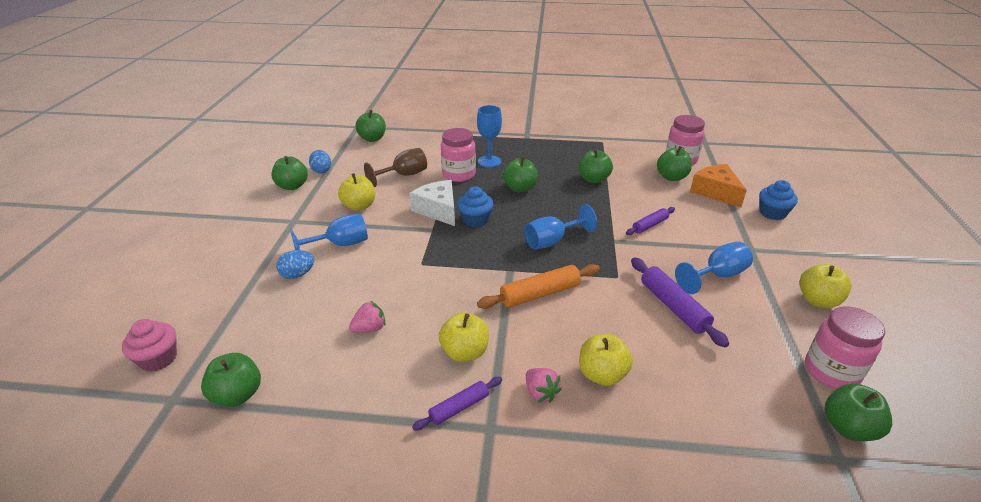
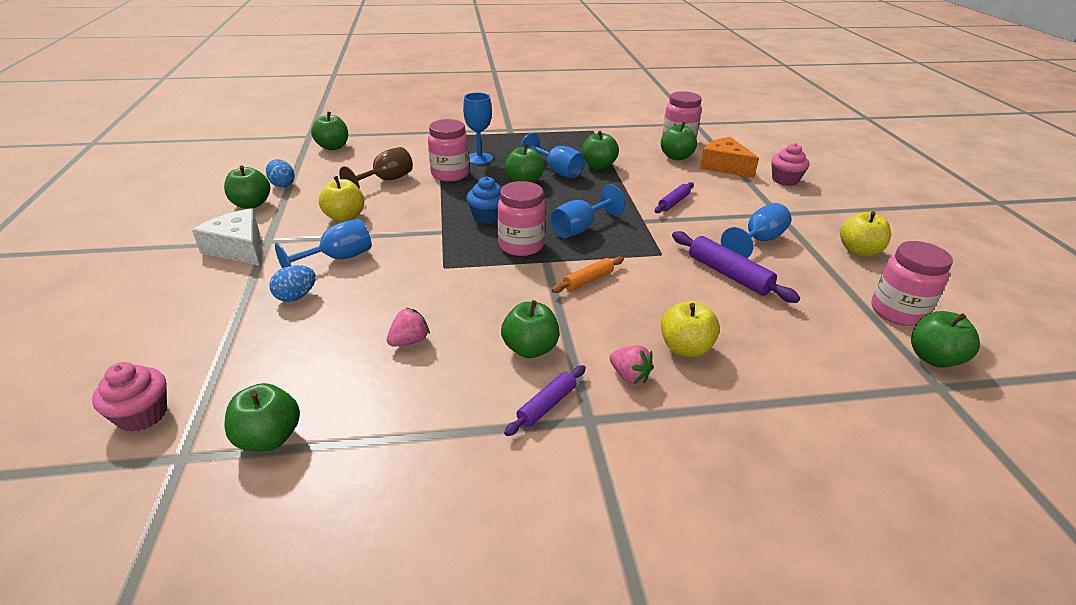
camera: 15 degrees left, 0 degrees up
(438, 210) = (440, 211): white cheese -> white cheese (238, 248)
(465, 352) = (530, 349): yellow apple -> green apple
(494, 251) = (521, 245): none -> pink jar
(540, 294) = (588, 280): orange rolling pin -> orange rolling pin, size x0.62
(553, 181) = (557, 171): none -> blue goblet
(772, 213) = (785, 180): blue cupcake -> pink cupcake

